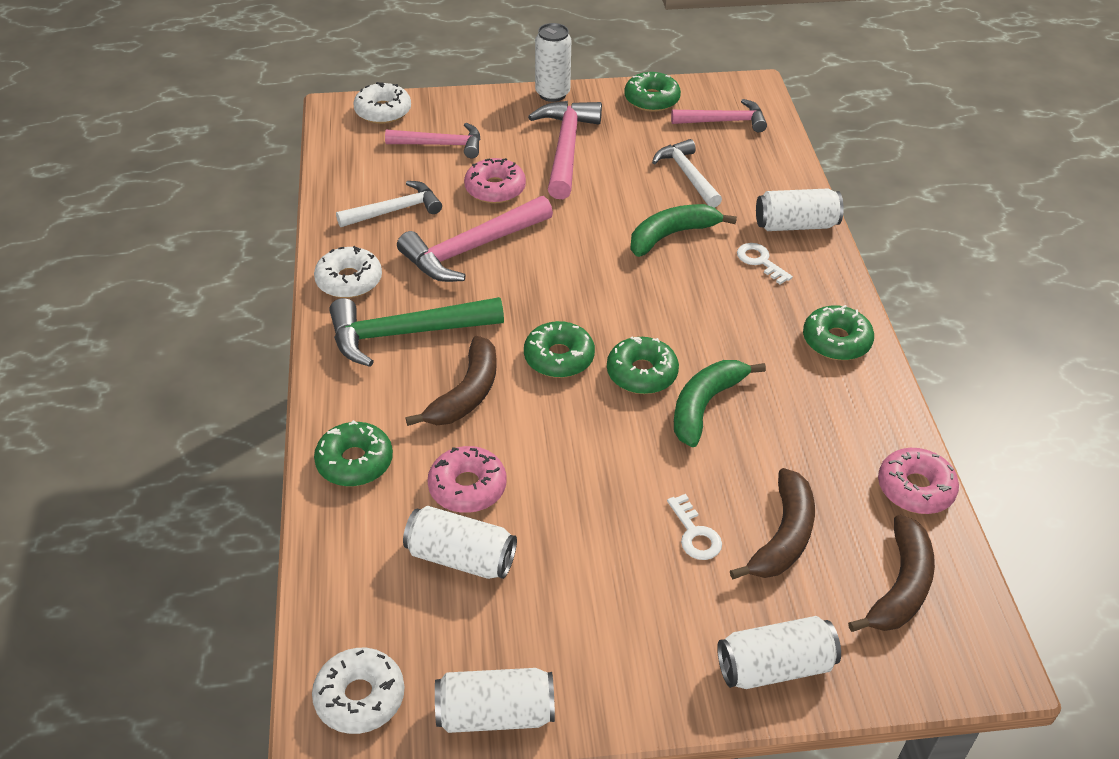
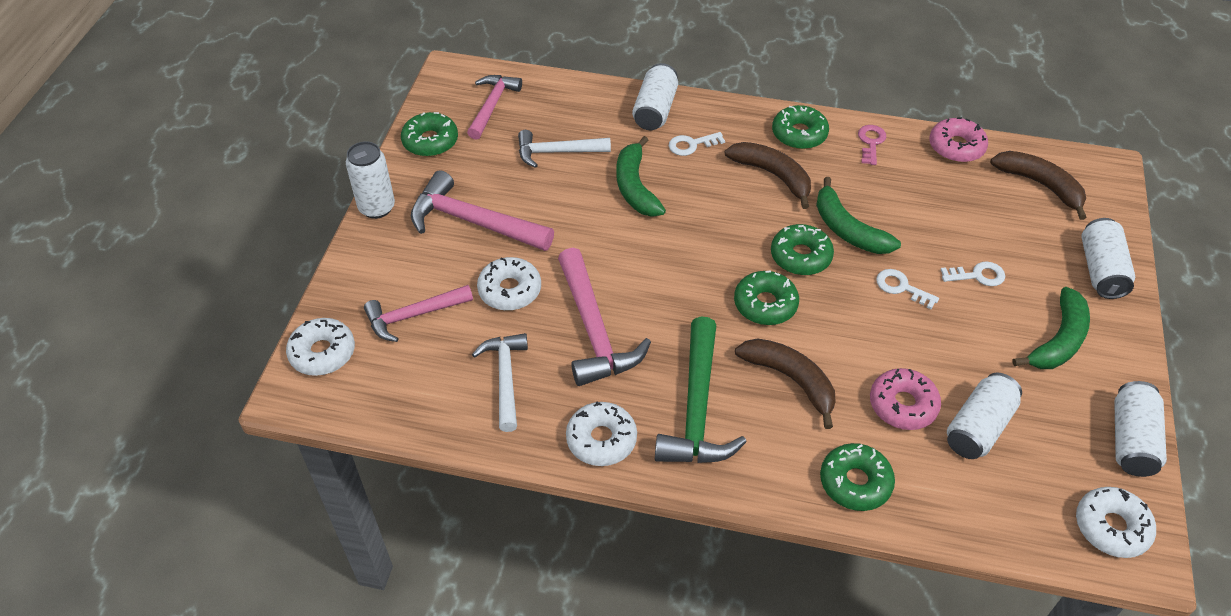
camera: 70 degrees left, 5 degrees up
(441, 145) = (413, 316): pink hammer -> pink hammer turned 135 degrees counterclockwise
(495, 189) = (510, 290): pink donut -> white donut
(626, 626) = (1058, 340): none -> green banana
(638, 464) = (901, 287): none -> white key
(783, 536) = (988, 228): brown banana -> brown banana (773, 175)
(866, 405) = (871, 142): none -> pink key

